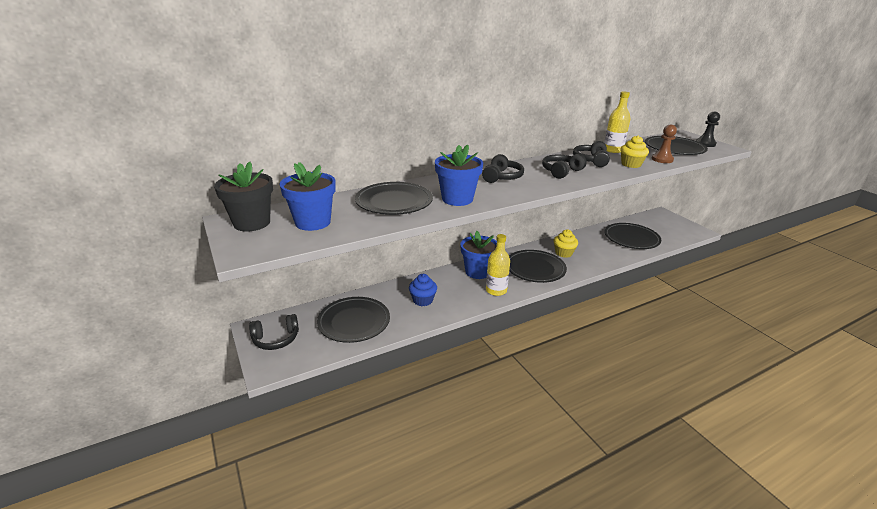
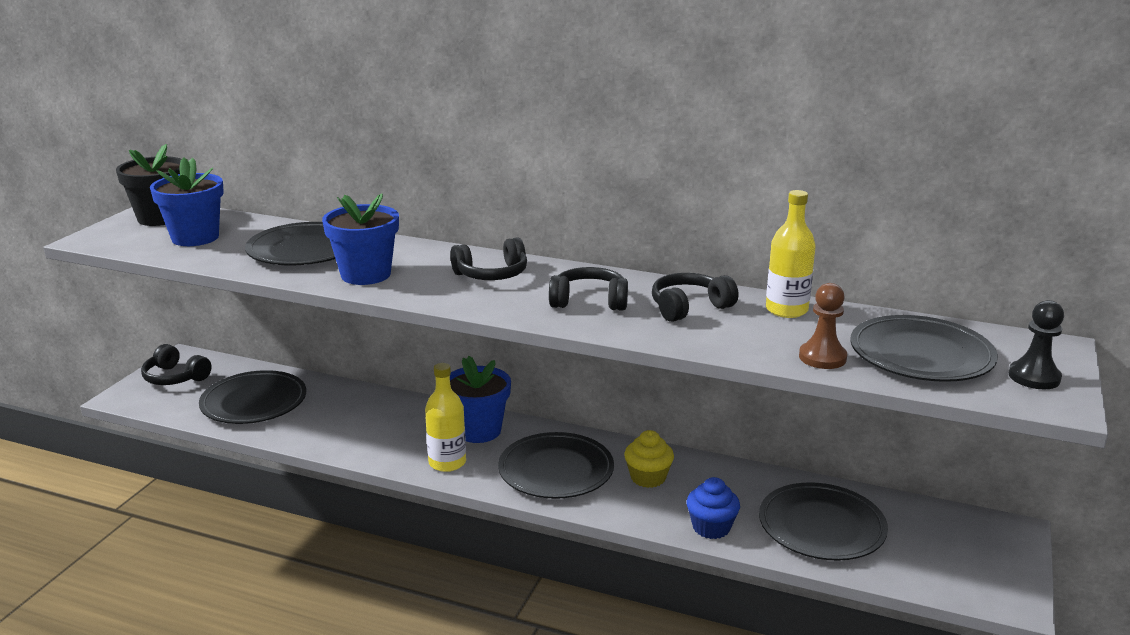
camera: 50 degrees right, 5 degrees down
(422, 300) = (353, 422): blue cupcake -> blue cupcake (711, 527)
(631, 164) = (734, 339): yellow cupcake -> none

